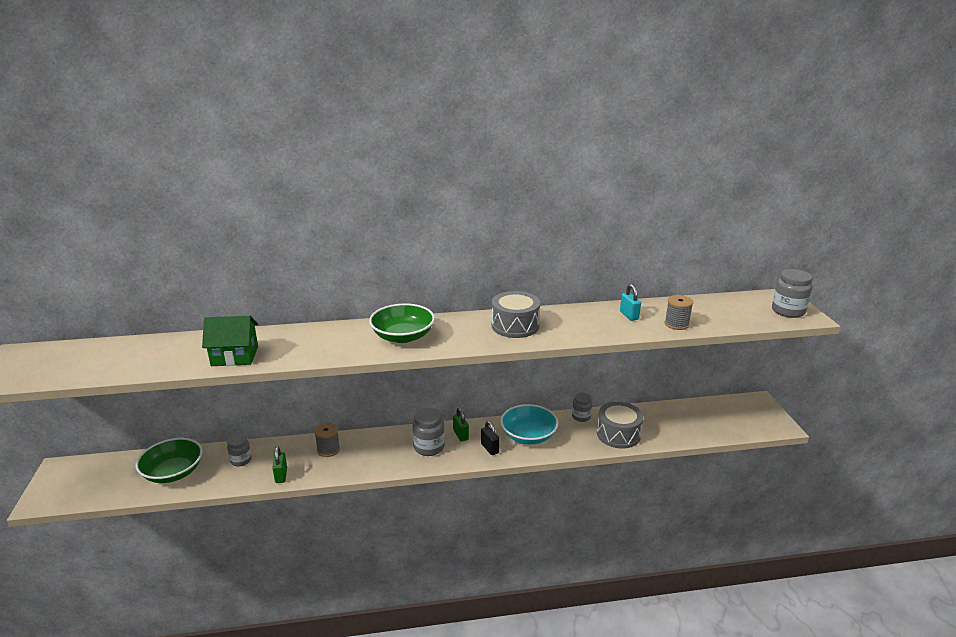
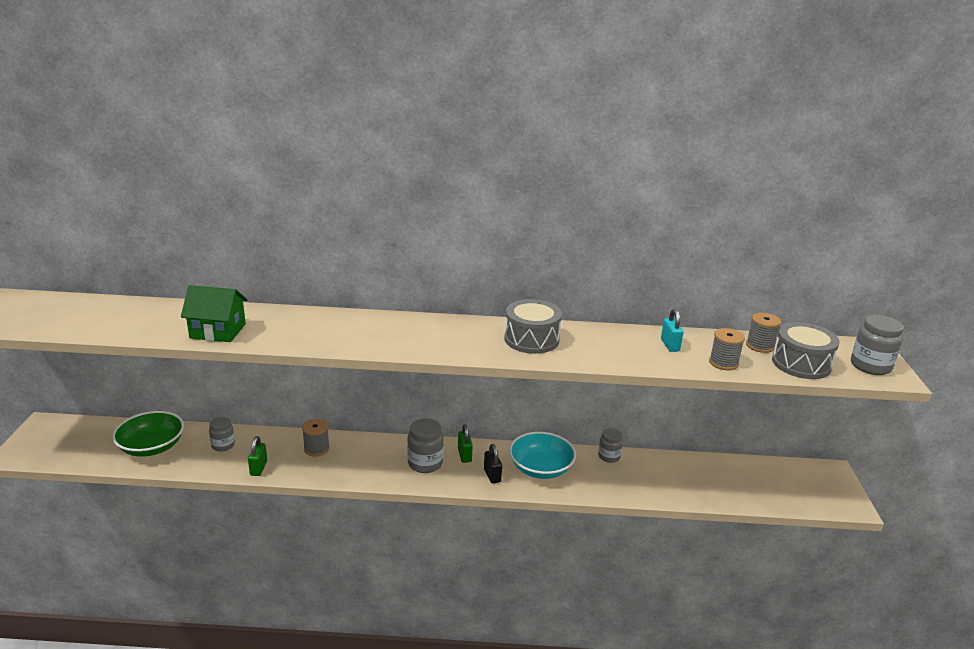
camera: 10 degrees right, 0 degrees up
(403, 336) = (402, 334): green bowl -> none
(618, 434) = (646, 483): grey drum -> grey drum (801, 364)
(699, 306) = (760, 346): none -> grey spool

